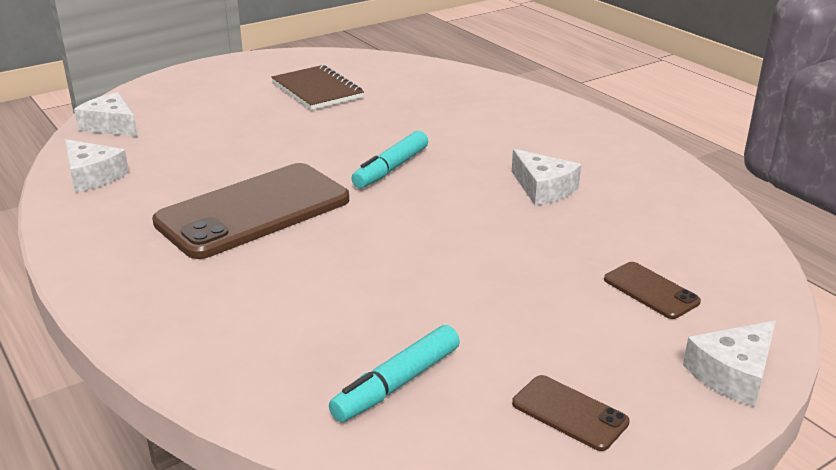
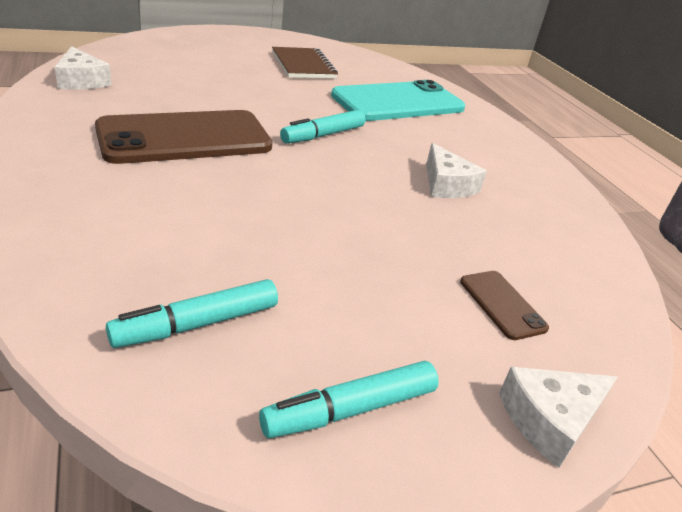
camera: 10 degrees right, 5 degrees up
(111, 126) = (126, 51): white cheese -> none
(445, 108) = (398, 102): none -> turquoise phone
(569, 413) = (350, 410): brown phone -> turquoise marker

